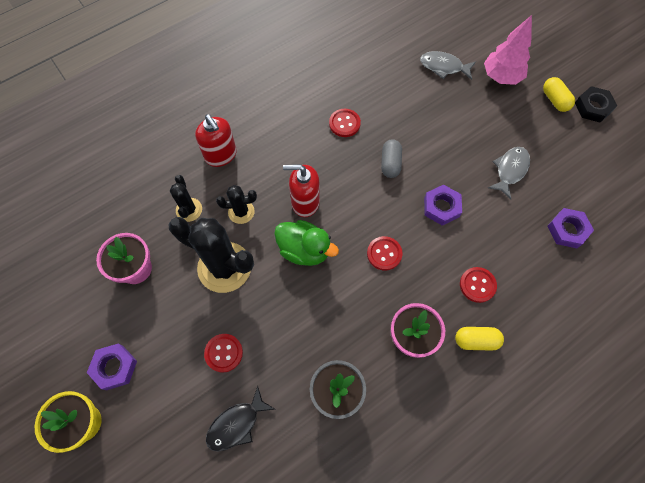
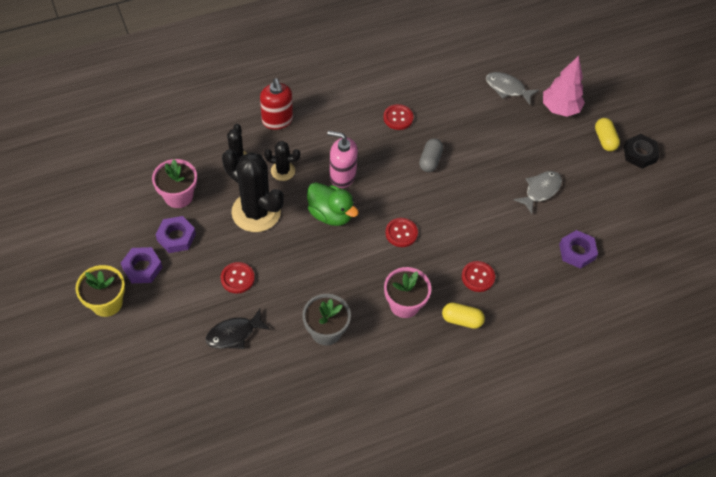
camera: 10 degrees right, 10 degrees down
(305, 202) = (342, 176): red soap dispenser -> pink soap dispenser
(441, 207) = (466, 207): purple nut -> purple nut (176, 237)

